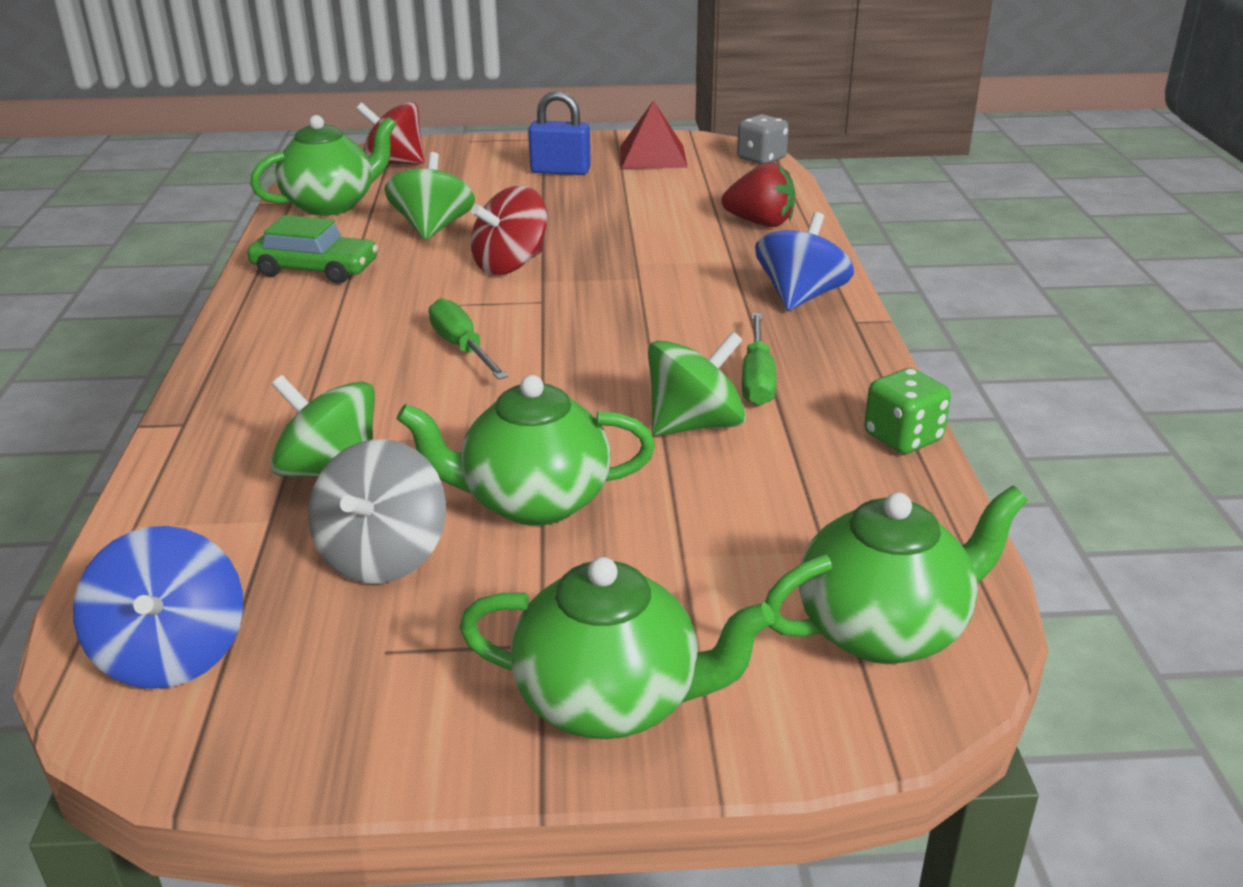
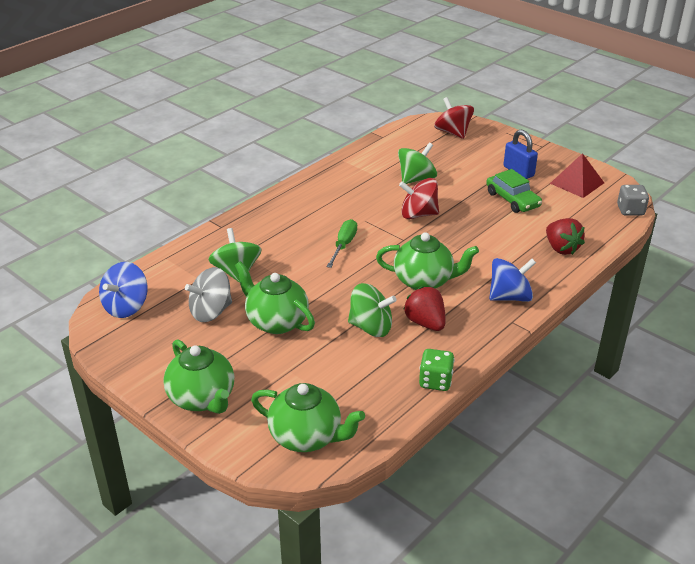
camera: 45 degrees right, 5 degrees up
(315, 269) = (345, 178): green car -> green car (512, 199)
(332, 205) = (396, 146): green teapot -> green teapot (424, 281)
(757, 379) = (425, 323): green screwdriver -> red strawberry

